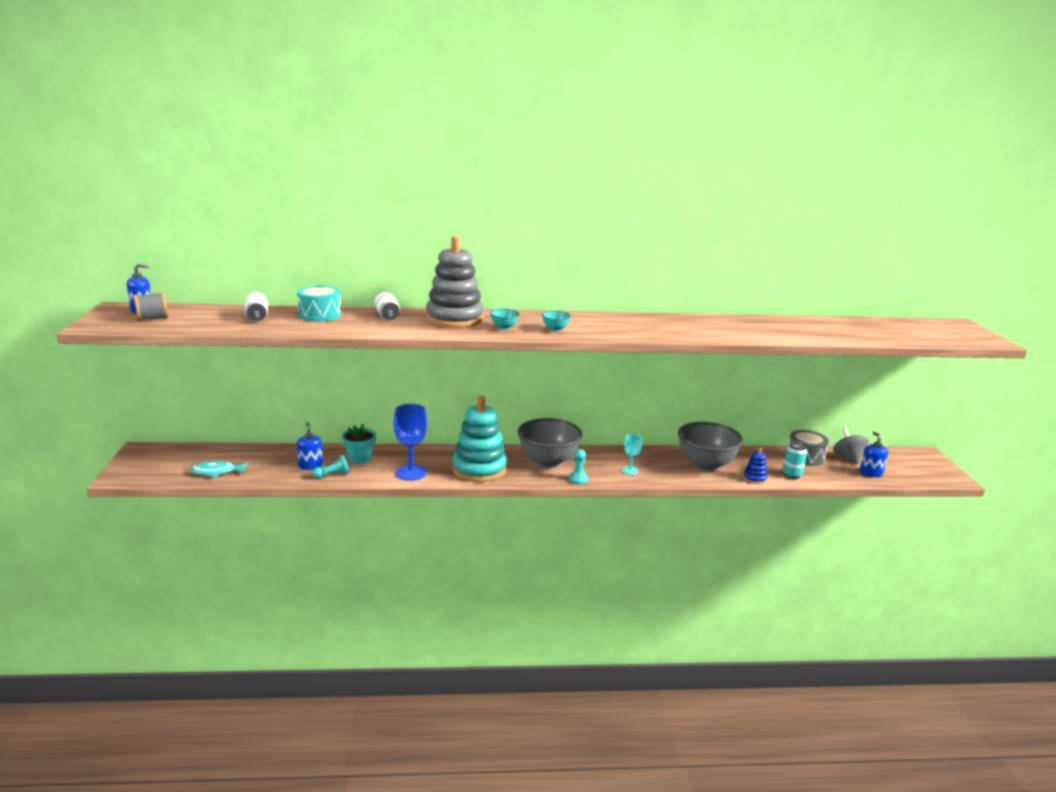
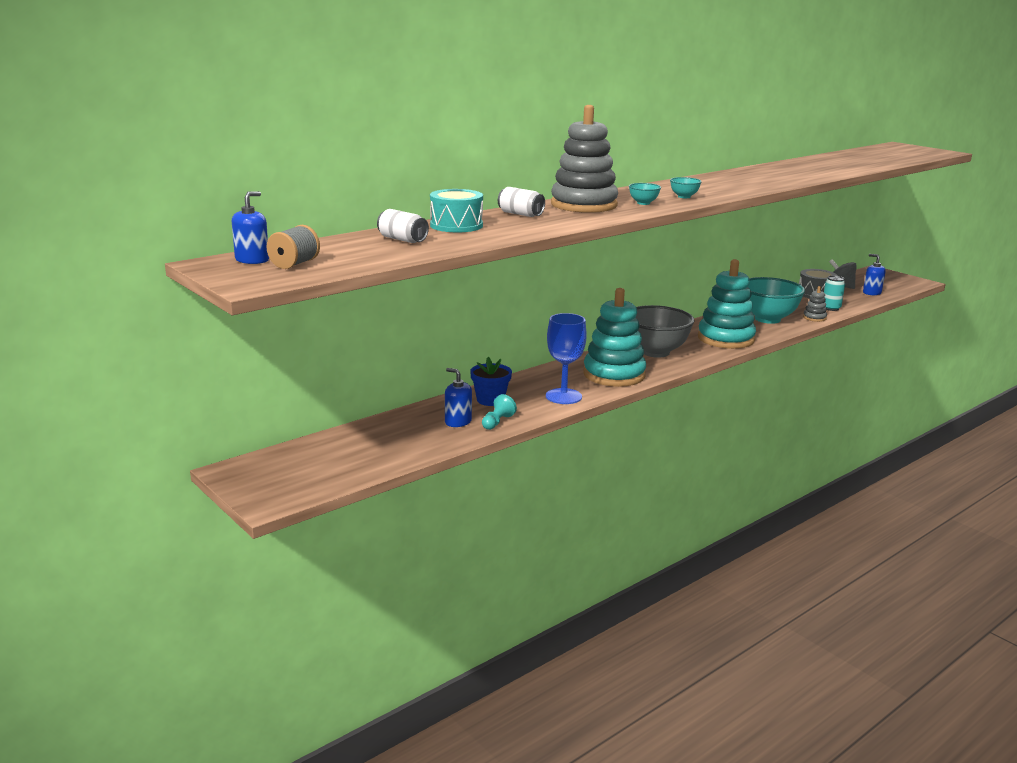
camera: 35 degrees left, 0 degrees up
(216, 472) = (372, 460): turquoise fish -> none
(360, 458) = (490, 400): turquoise flower pot -> blue flower pot
(578, 479) = (703, 357): turquoise pawn -> none
(630, 470) = (726, 339): turquoise goblet -> turquoise stacking toy
(705, 465) = (767, 319): grey bowl -> turquoise bowl
(755, 478) = (814, 318): blue stacking toy -> grey stacking toy

